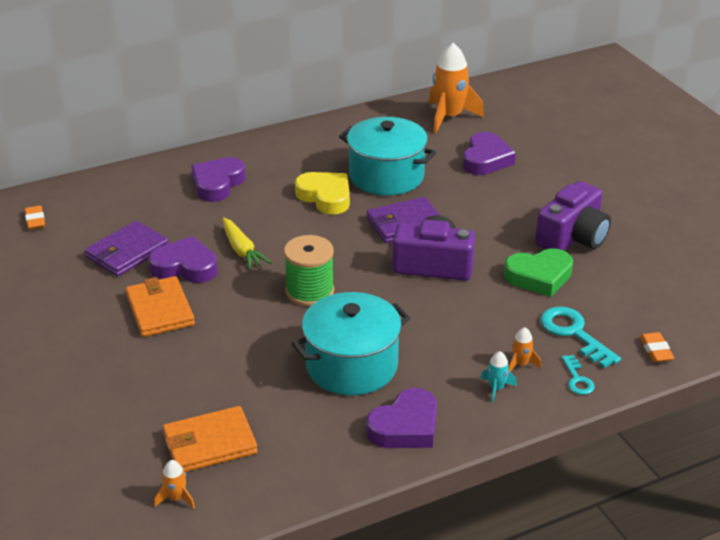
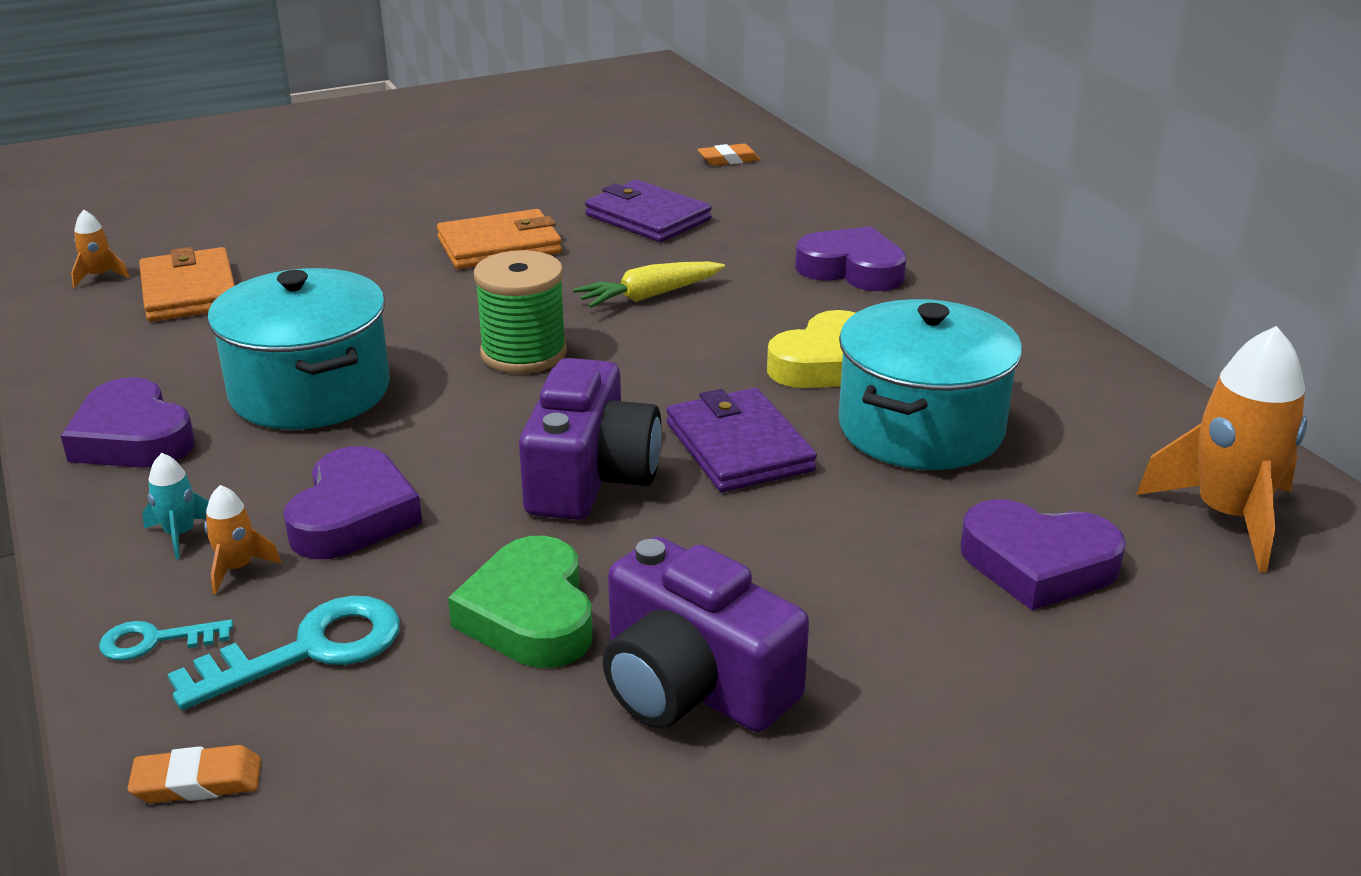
camera: 90 degrees right, 5 degrees down
(185, 267) = (606, 257): purple heart -> purple heart (353, 515)

